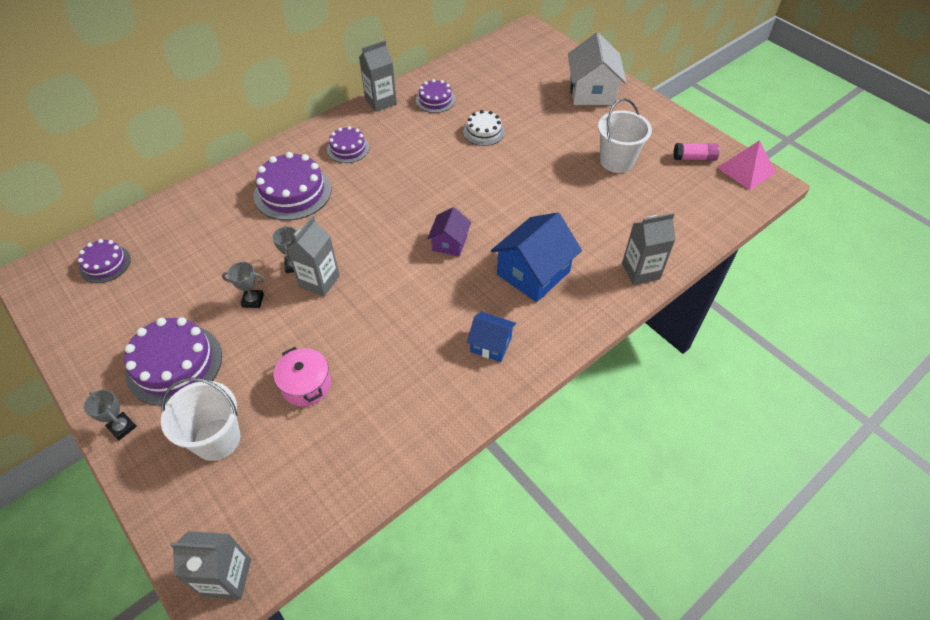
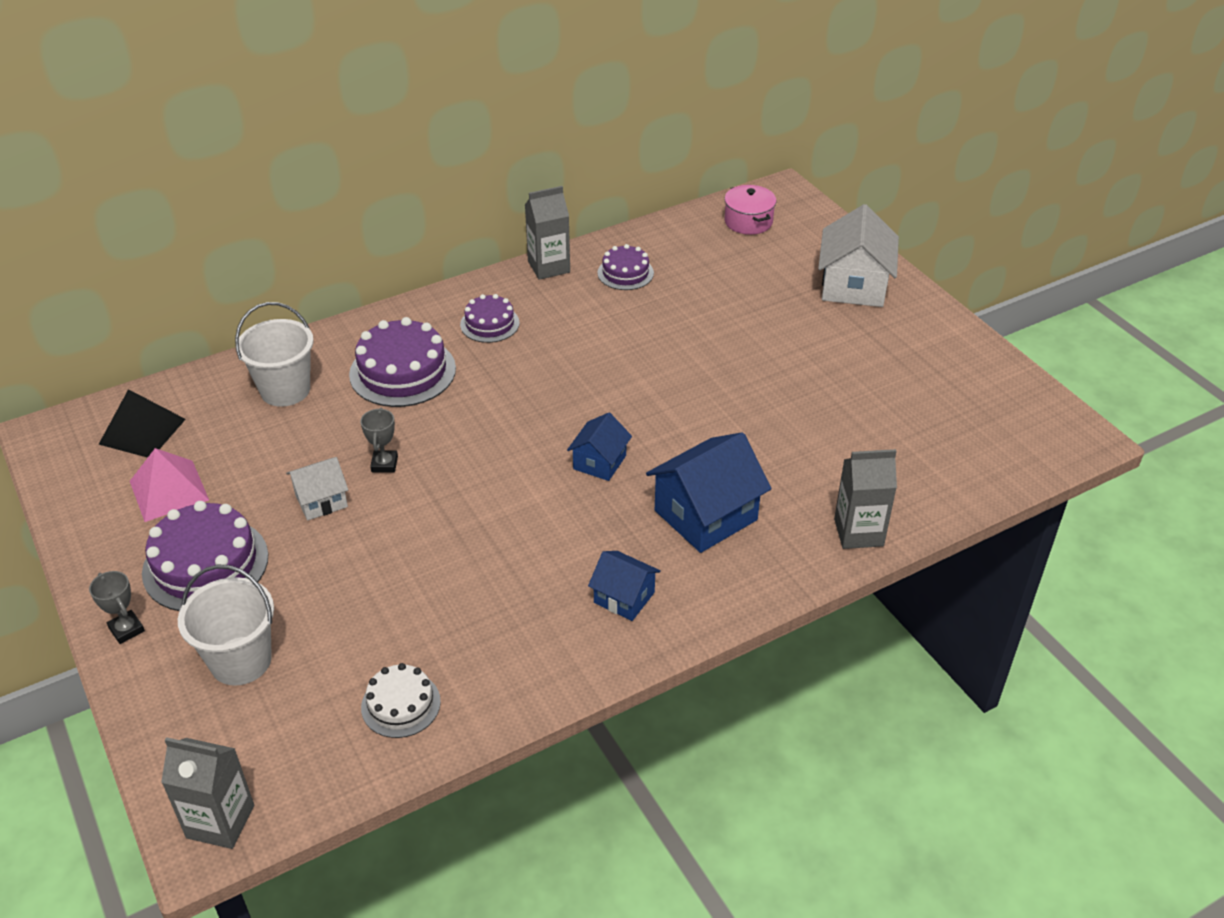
camera: 10 degrees right, 10 degrees down
(105, 264) = (142, 431): purple cake -> black pyramid
(253, 300) = (321, 500): grey trophy -> white house
(306, 385) = (367, 613): pink pot -> pink pot (748, 221)
(319, 281) = (413, 488): grey carton -> none
(449, 243) = (599, 462): purple house -> blue house
(484, 132) = (683, 323): white cake -> white cake (401, 704)
(616, 161) = (864, 383): white bucket -> white bucket (285, 390)
(694, 158) = (979, 392): pink glue stick -> none
(746, 169) = (1053, 417): pink pyramid -> pink pyramid (169, 490)

